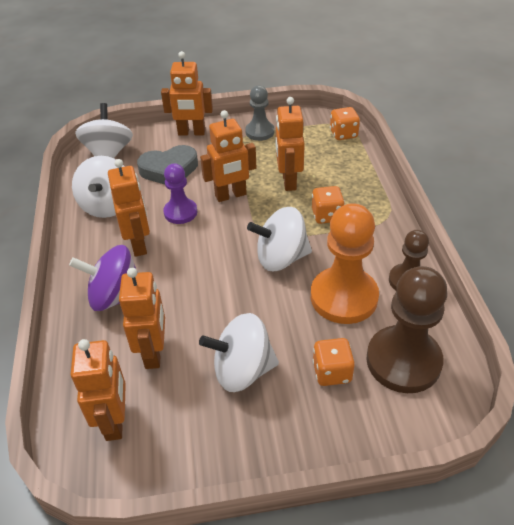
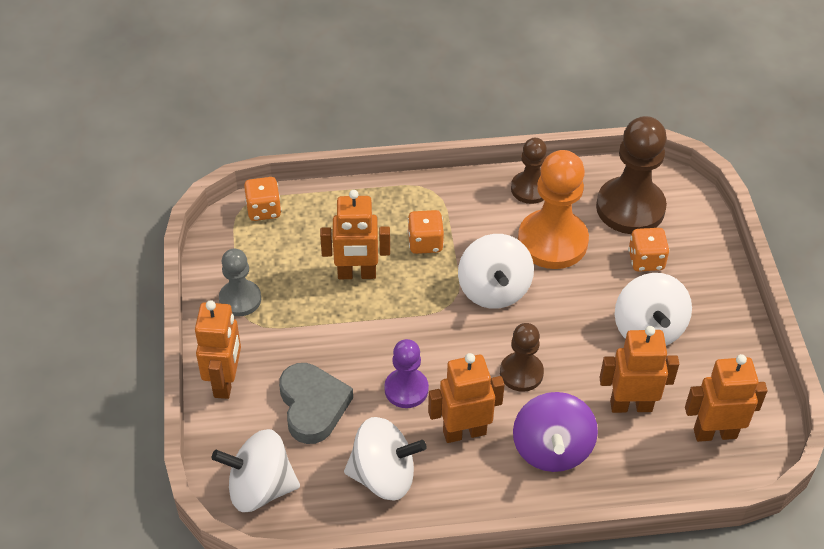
camera: 90 degrees left, 5 degrees up
(193, 277) = (521, 373): none -> brown pawn
(231, 195) = (378, 335): orange robot -> none

